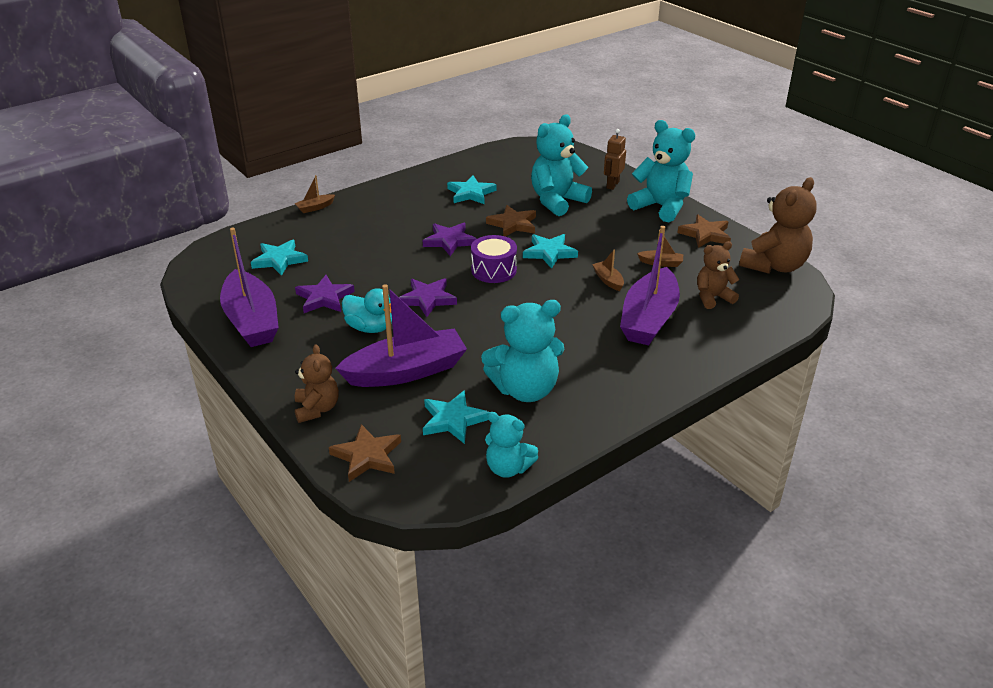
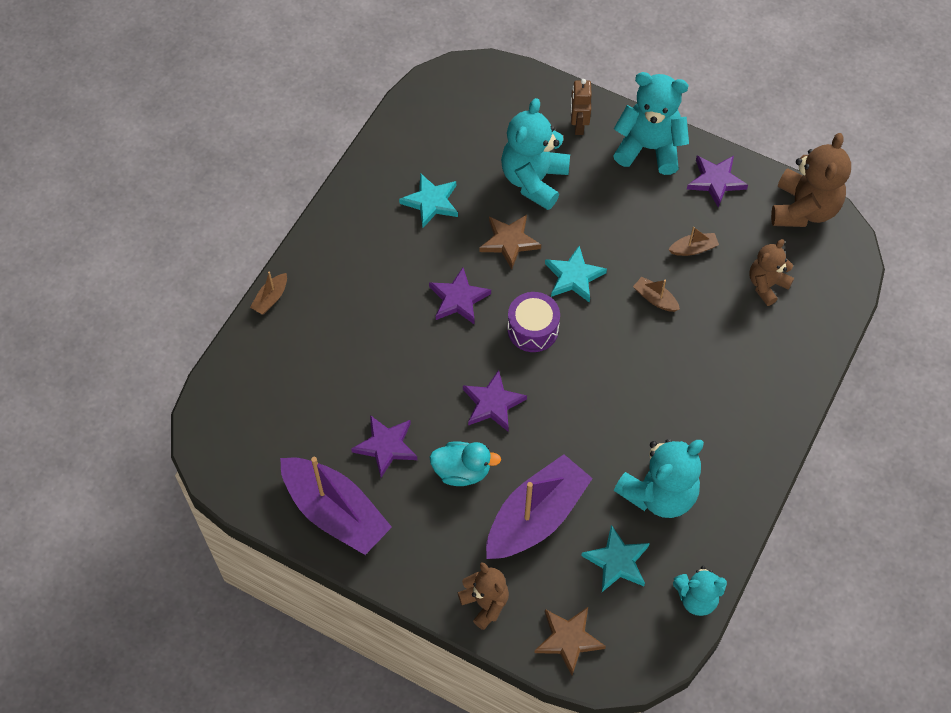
camera: 25 degrees left, 25 degrees up
(279, 260) = (295, 406): turquoise star -> none
(649, 319) = (722, 343): purple boat -> none
(705, 234) = (715, 181): brown star -> purple star

